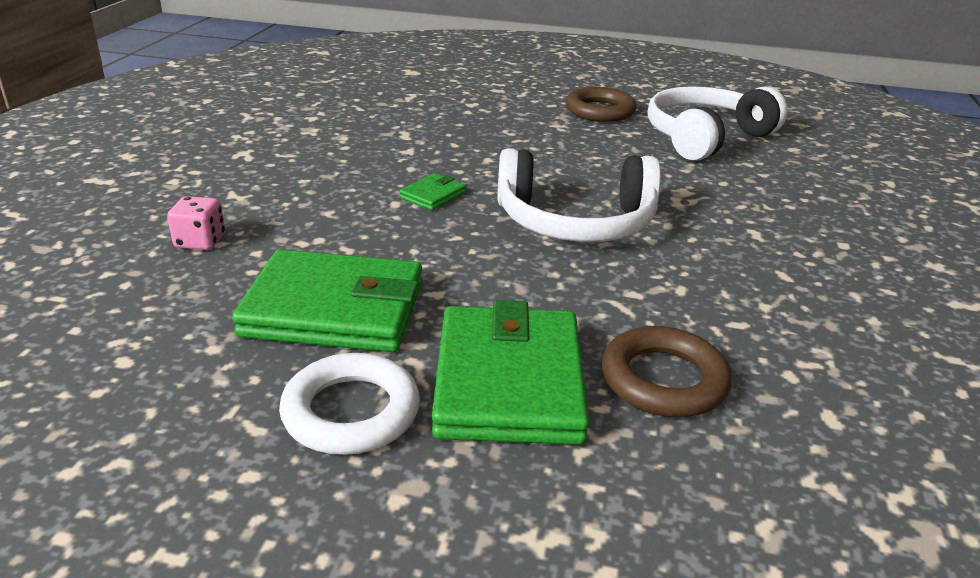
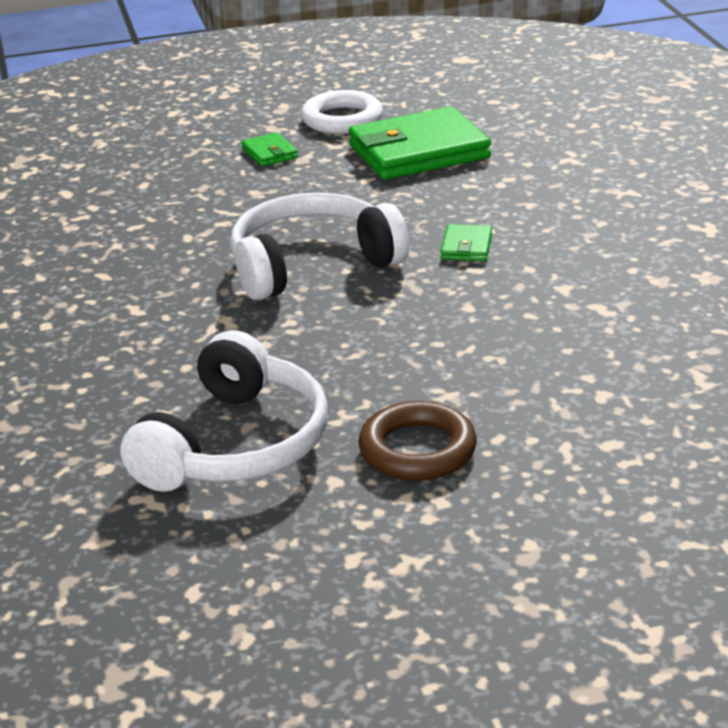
camera: 155 degrees right, 0 degrees up
(200, 242) = (578, 156): pink dice -> none
(508, 382) = (270, 153): green wallet -> green wallet, size x0.44
(663, 380) = (176, 180): brown ring -> none

